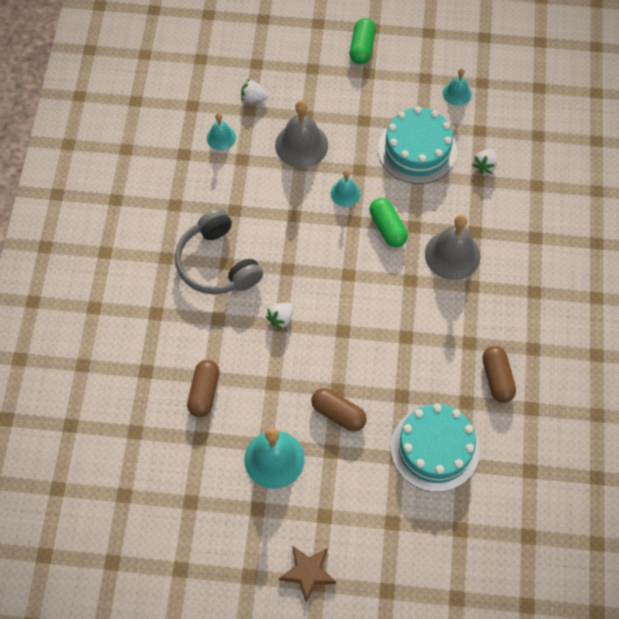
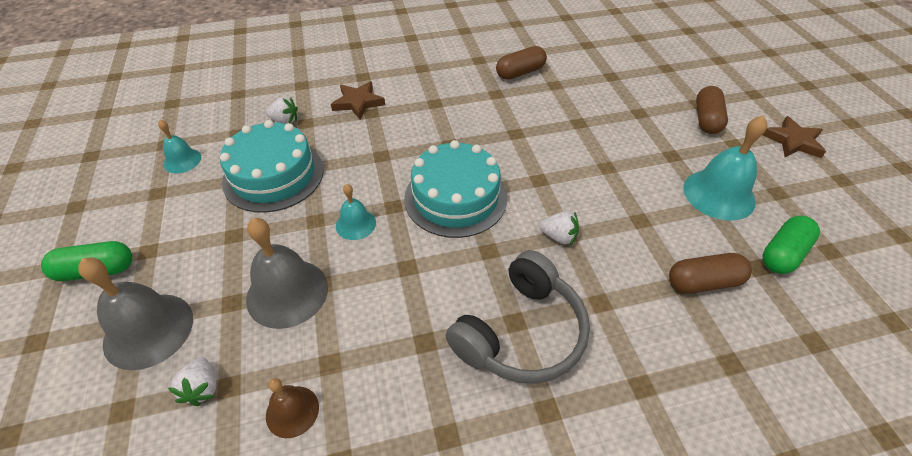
camera: 110 degrees left, 15 degrees down
(221, 137) = (292, 411): turquoise bell -> brown bell
(338, 413) = (631, 160): brown capsule -> brown capsule (706, 119)
(387, 228) = (392, 175): green capsule -> green capsule (783, 254)
(435, 448) = (611, 93): turquoise cake -> turquoise cake (455, 198)
(452, 255) = (405, 122): grey bell -> grey bell (148, 330)
(493, 225) = (358, 102): none -> brown star

